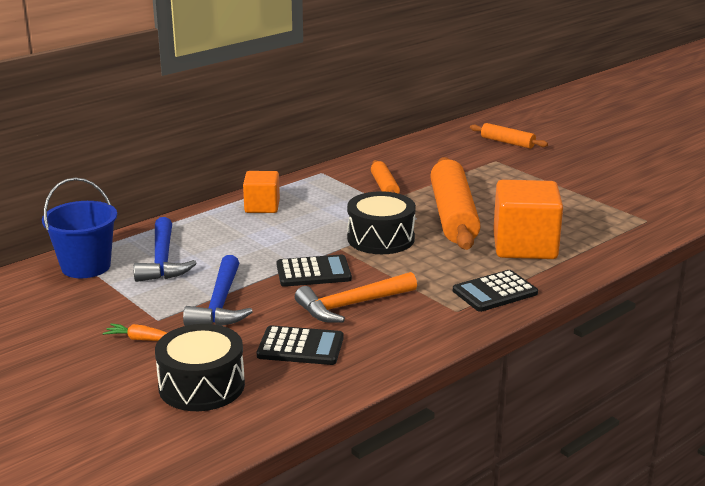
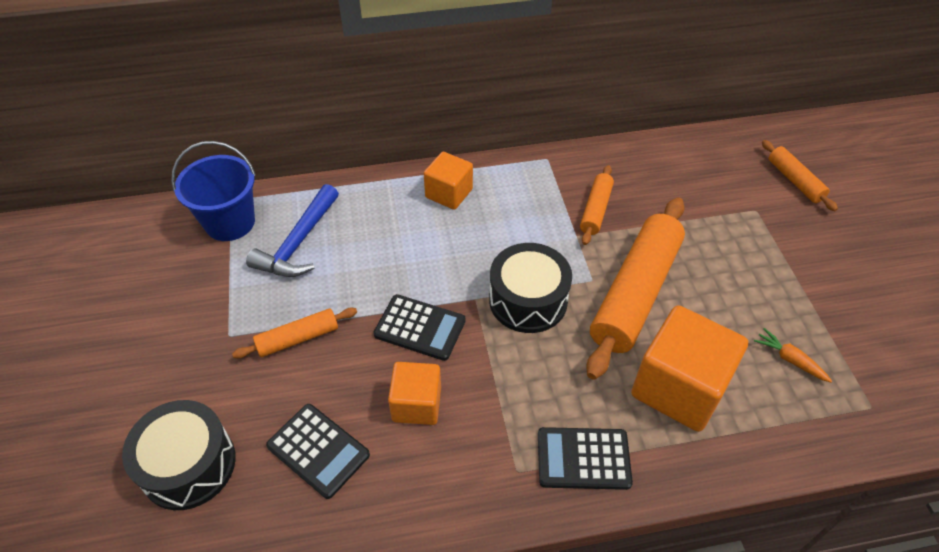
camera: 30 degrees right, 25 degrees up
(140, 339) = (192, 360): orange carrot -> orange carrot (790, 359)
(220, 304) = (298, 338): blue hammer -> orange rolling pin
(351, 305) = (416, 404): orange hammer -> orange cube

